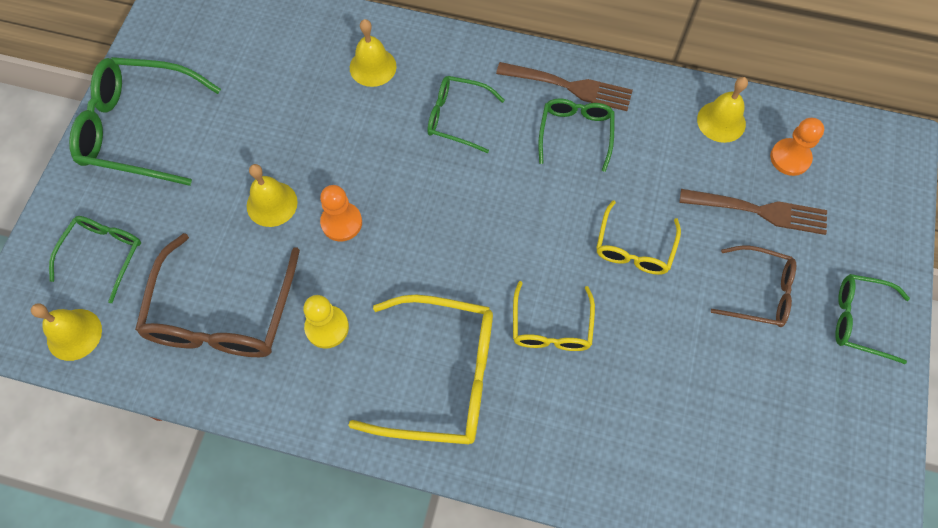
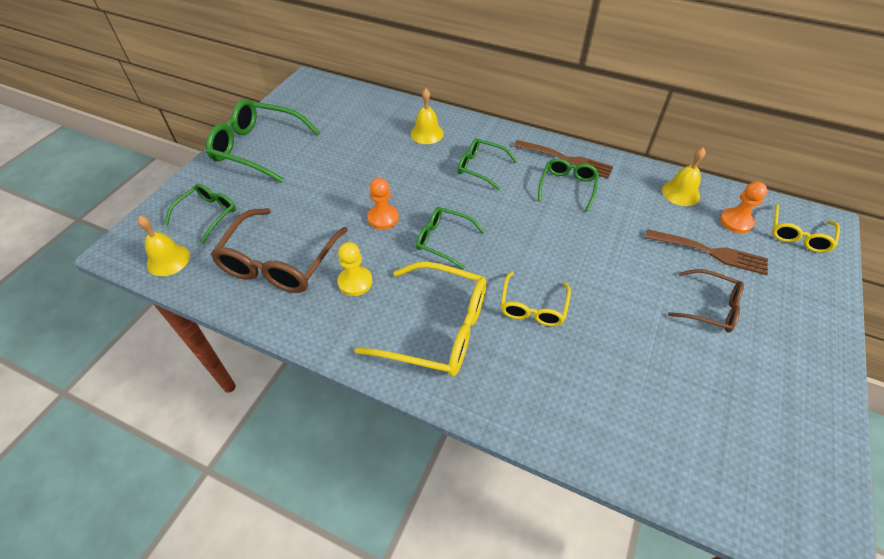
camera: 10 degrees right, 15 degrees down
(272, 204) = (336, 200): yellow bell -> none
(634, 248) = (606, 263): yellow glasses -> yellow glasses (798, 235)
(860, 320) = (800, 340): green glasses -> green glasses (443, 240)

